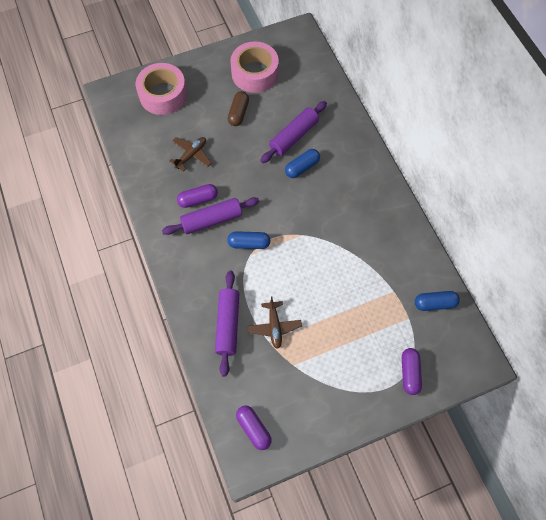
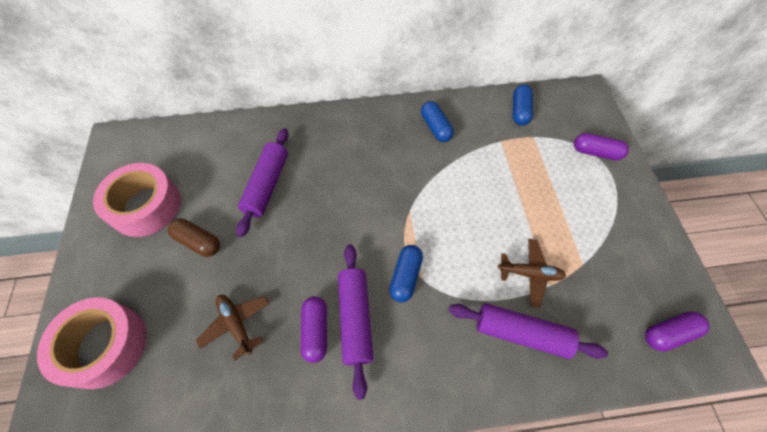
camera: 75 degrees left, 5 degrees down
(293, 136) = (267, 185): purple rolling pin -> purple rolling pin turned 45 degrees clockwise
(302, 167) = (315, 187): blue capsule -> blue capsule (436, 127)

